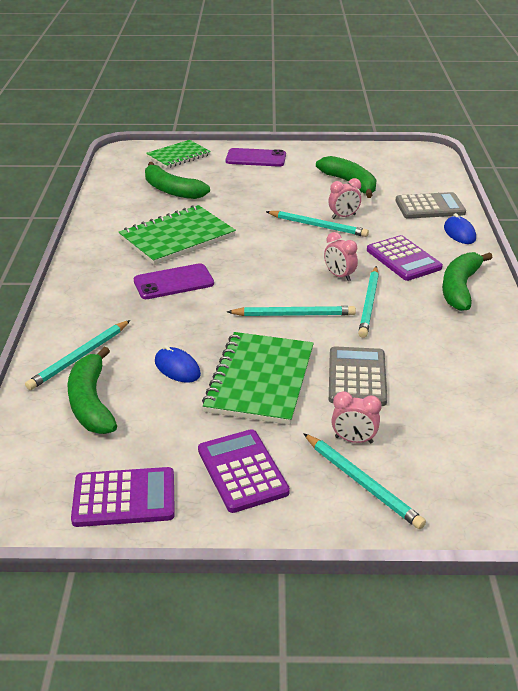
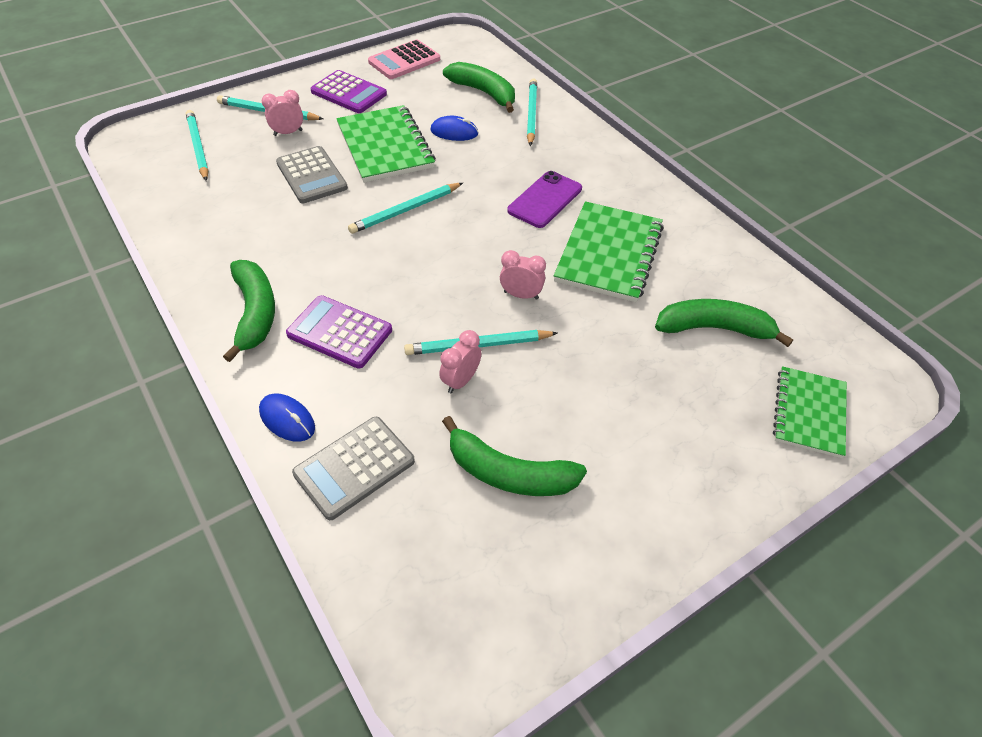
camera: 145 degrees right, 15 degrees up
(124, 498) = (404, 61): purple calculator -> pink calculator
(256, 158) = (704, 471): purple phone -> none
(339, 276) = (396, 274): pink clock -> pink clock (521, 295)
(369, 303) = (343, 251): turquoise pencil -> turquoise pencil (198, 147)

